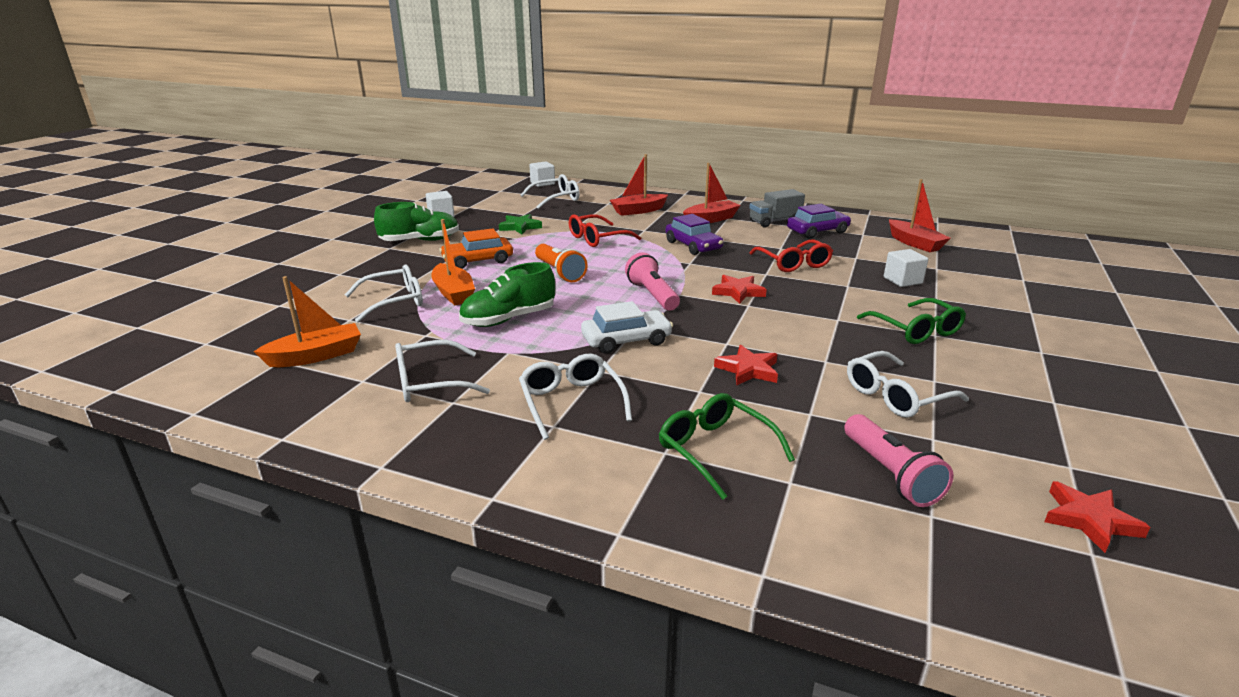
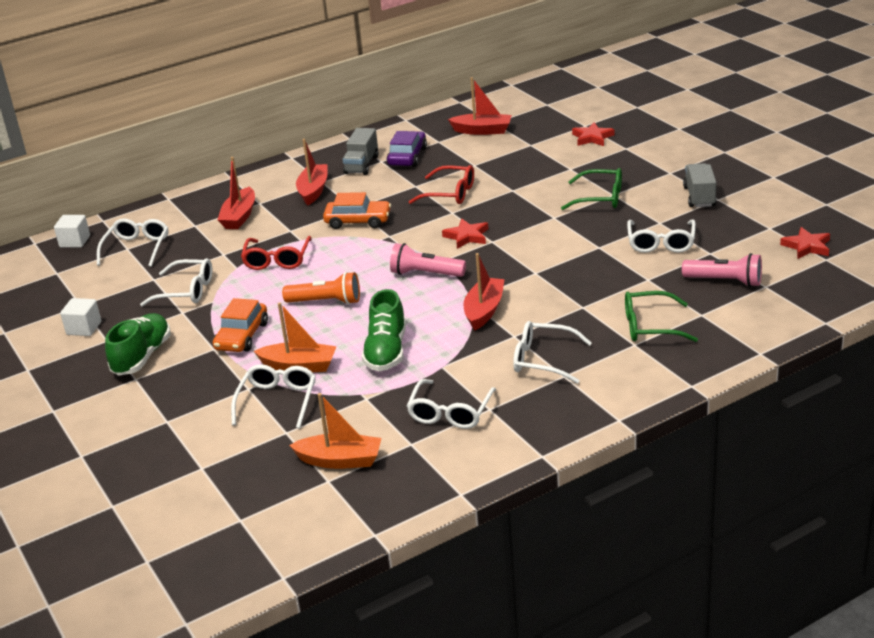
camera: 50 degrees left, 5 degrees up
(316, 356) = (340, 460): orange boat -> orange boat turned 90 degrees clockwise
(520, 227) = (187, 291): green star -> white glasses
(626, 340) = (484, 310): white car -> red boat
(693, 246) = (358, 221): purple car -> orange car
(748, 369) = (578, 279): red star -> red star (592, 137)
(902, 280) = (532, 166): white cube -> none
(1033, 387) = (699, 197): none -> grey truck

